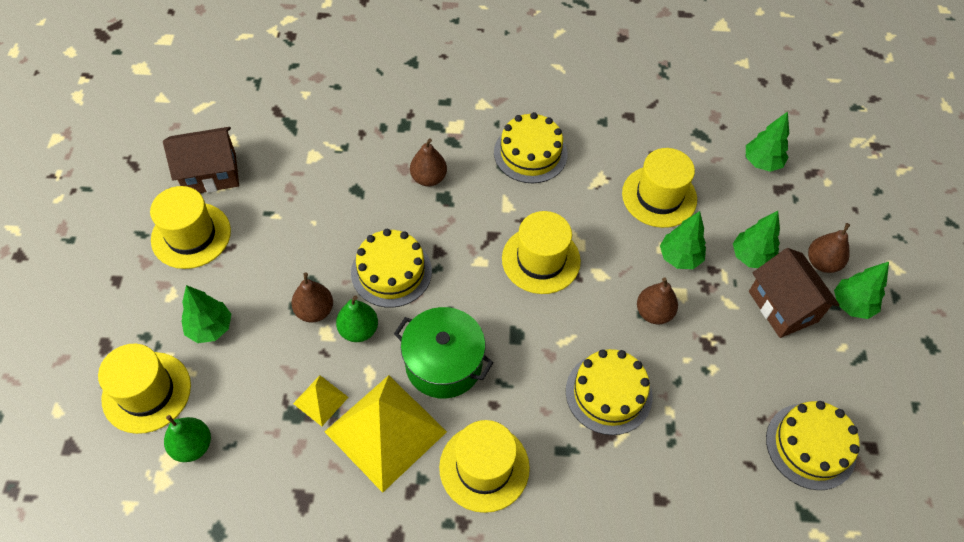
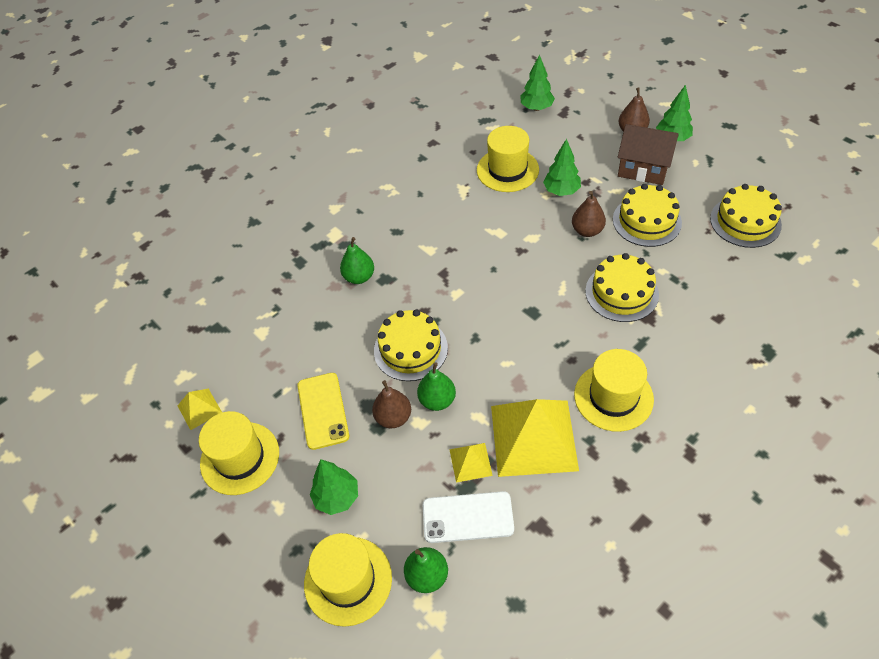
camera: 40 degrees left, 5 degrees down
(210, 174) = (199, 409): brown house -> yellow pyramid
(267, 437) = (467, 517): none -> white phone
(278, 256) = (323, 410): none -> yellow phone
(428, 178) = (359, 277): brown pear -> green pear
(443, 364) = (514, 367): green pot -> none
(530, 153) = (403, 210): yellow cake -> yellow cake (646, 221)
(541, 260) = (490, 260): yellow hat -> none
(751, 257) = (595, 158): green tree -> none

